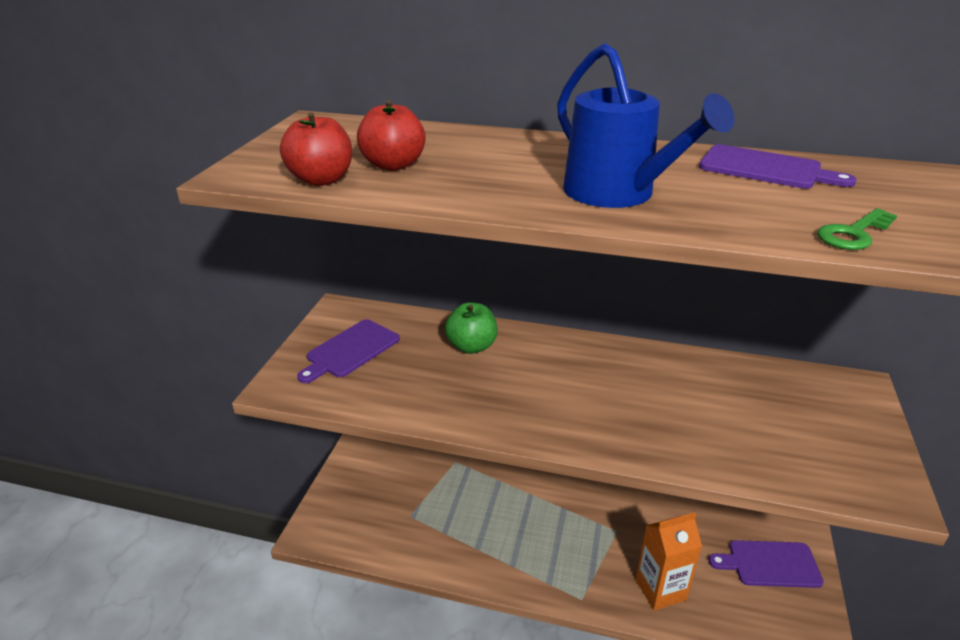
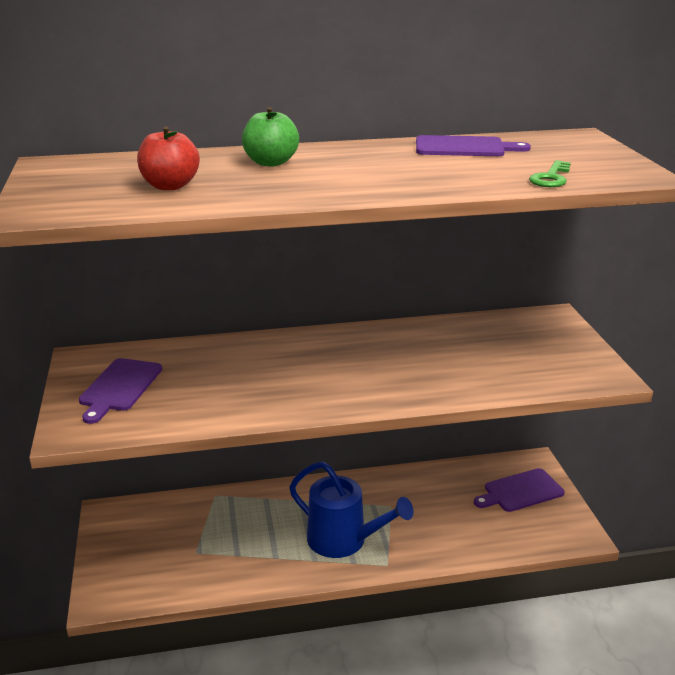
camera: 25 degrees left, 5 degrees down
(321, 180) = (118, 205): red apple -> none
(471, 346) = (234, 358): green apple -> green apple (271, 163)
(617, 194) = (374, 178): blue watering can -> blue watering can (343, 540)
(660, 590) = (447, 537): orange carton -> none

